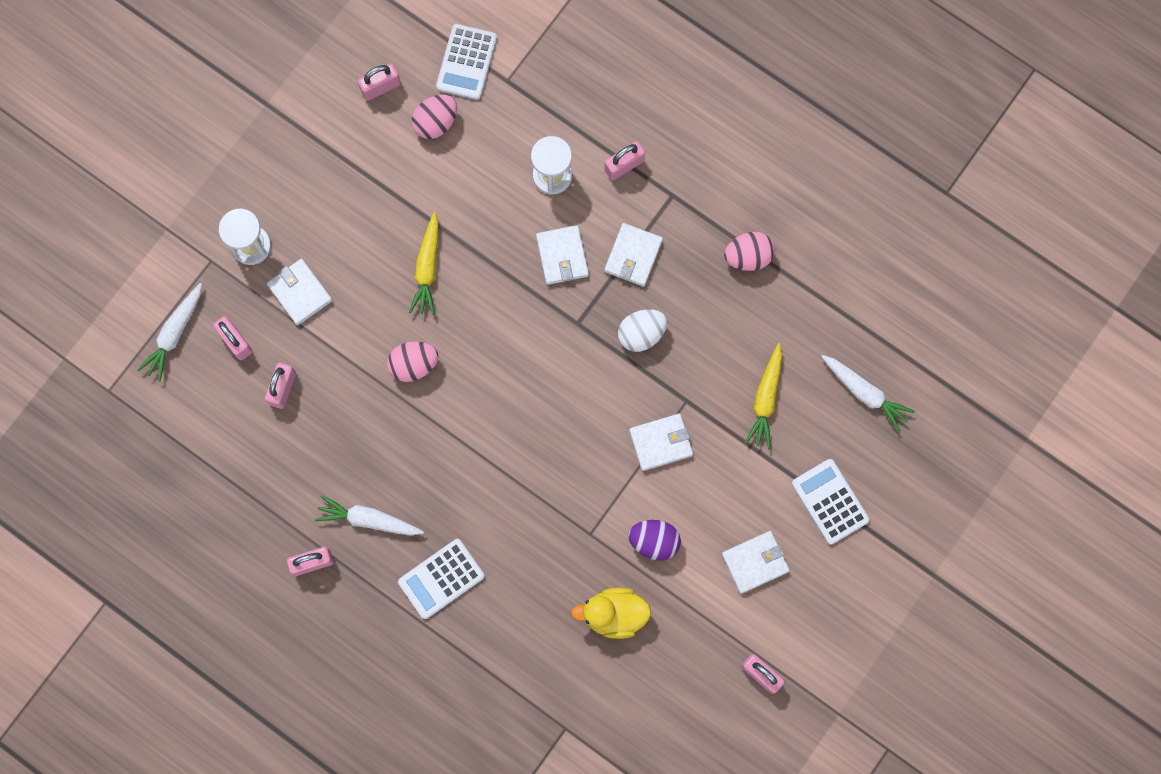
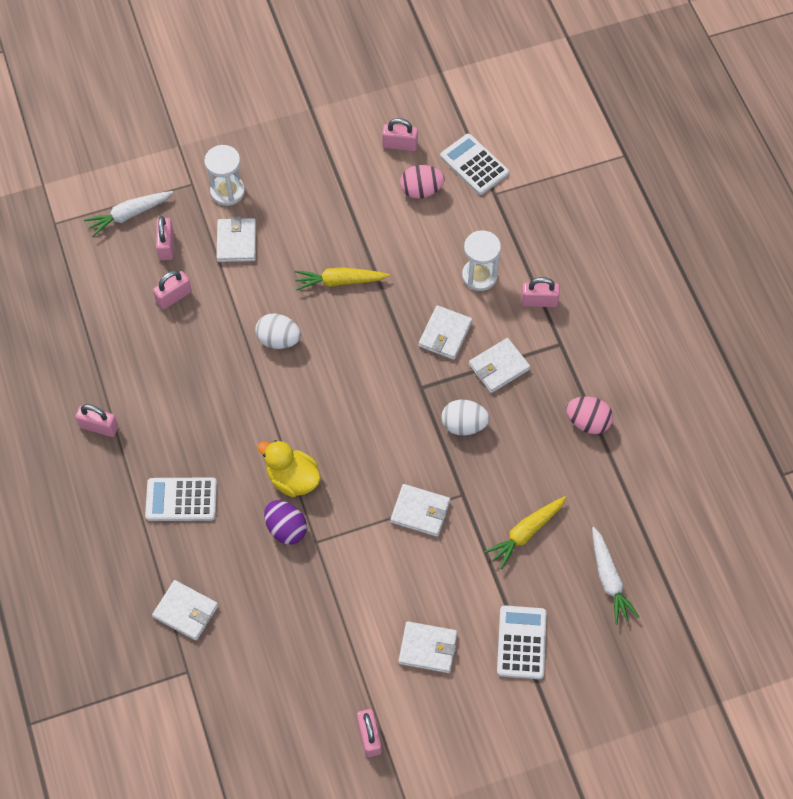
camera: 35 degrees right, 15 degrees down
(369, 520) = (162, 424): white carrot -> none
(414, 365) = (278, 340): pink egg -> white egg
(427, 268) = (340, 281): yellow carrot -> yellow carrot turned 45 degrees clockwise
(466, 62) = (474, 165): white calculator -> white calculator turned 90 degrees clockwise
(523, 677) = (186, 611): none -> white wallet
(614, 614) = (289, 612): yellow duck -> yellow duck (292, 479)
(654, 541) = (360, 580): purple egg -> purple egg (286, 528)

